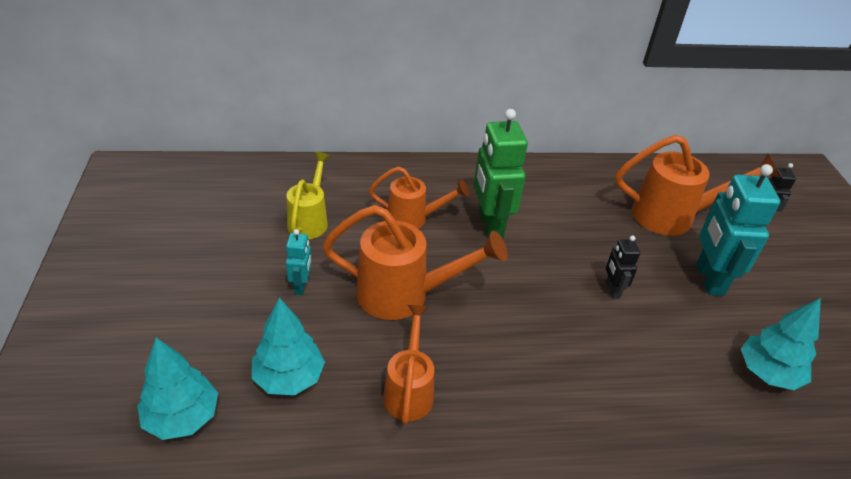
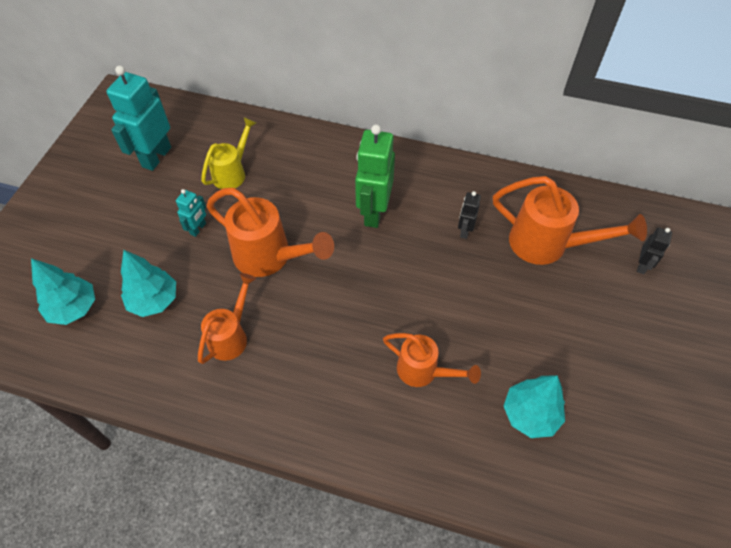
camera: 25 degrees right, 15 degrees up
(414, 219) = (314, 191): orange watering can -> orange watering can (424, 372)
(612, 290) = (442, 300): black robot -> black robot (464, 231)
(709, 279) = (538, 315): turquoise robot -> turquoise robot (156, 157)

